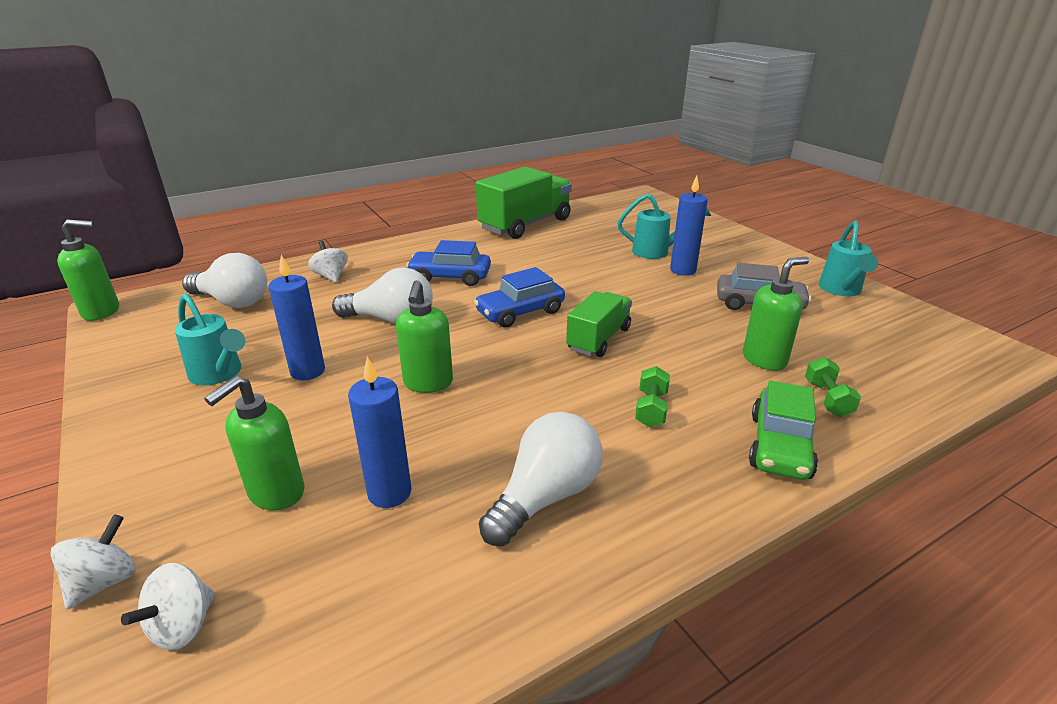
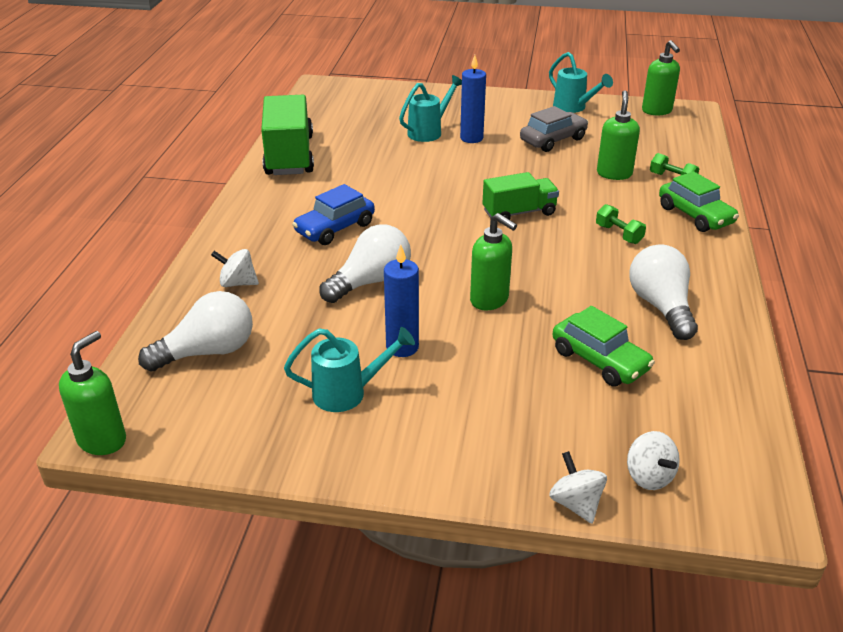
camera: 50 degrees left, 5 degrees up
(276, 493) = (552, 406): green soap dispenser -> green soap dispenser (657, 111)
(389, 493) = (600, 360): blue candle -> green car
(520, 312) = (440, 224): blue car -> none
(598, 339) = (519, 212): green truck -> green truck turned 90 degrees clockwise

